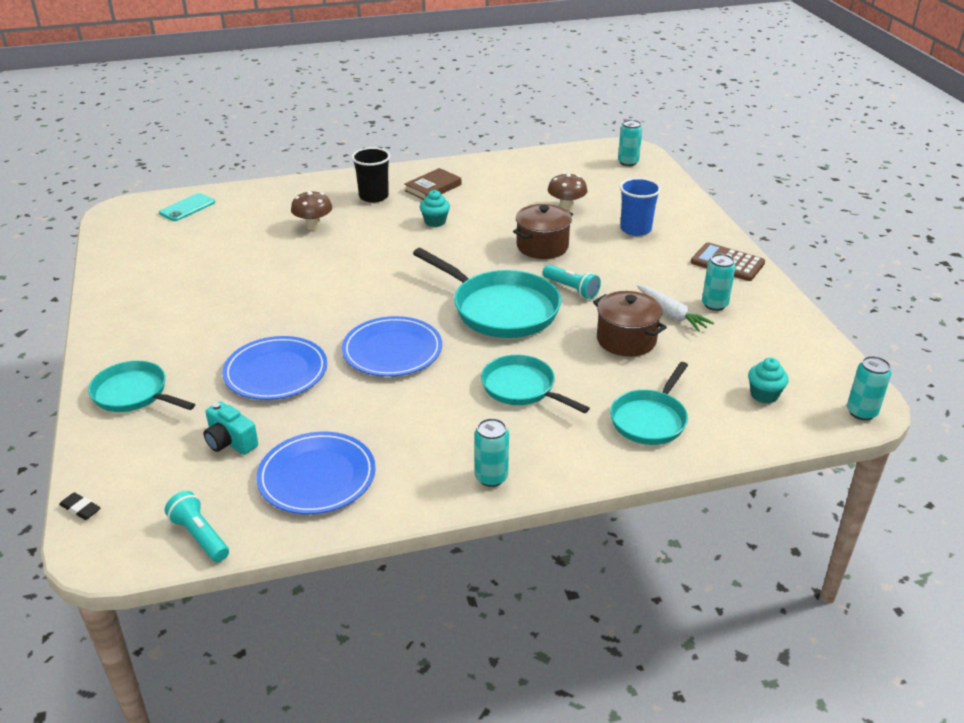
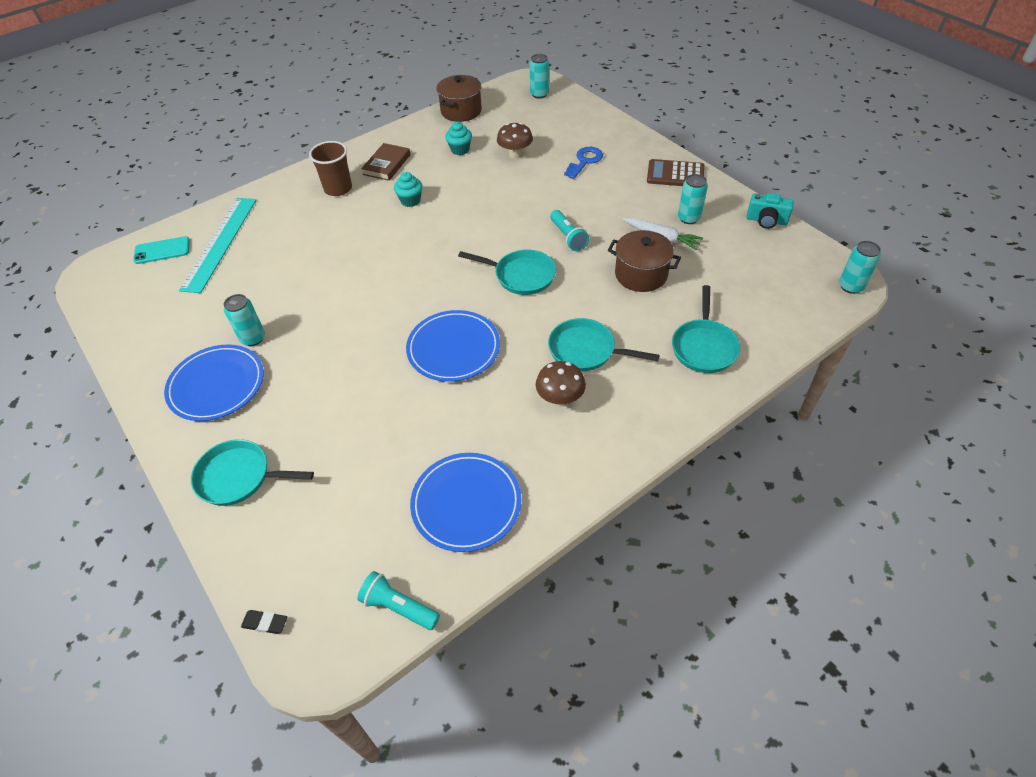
camera: 20 degrees left, 15 degrees up
(187, 208) = (162, 250): turquoise phone -> turquoise phone turned 60 degrees clockwise
(230, 442) = (365, 496): turquoise camera -> turquoise camera (766, 220)
(240, 214) = (220, 243): none -> turquoise ruler
(276, 372) = (362, 406): blue plate -> blue plate (216, 385)
(313, 226) = (301, 237): brown mushroom -> brown mushroom (560, 399)
(374, 196) = (338, 189): black cup -> brown cup
(491, 477) = (613, 448): turquoise can -> turquoise can (253, 338)
(500, 309) = (521, 275): turquoise pan -> turquoise pan, size x0.62
(542, 246) = (518, 200): brown pot -> brown pot (461, 111)
(571, 289) = (568, 237): turquoise flashlight -> turquoise flashlight turned 45 degrees clockwise
(635, 229) = (585, 161): blue cup -> blue key
(764, 395) = (774, 294): turquoise cupcake -> turquoise cupcake (460, 150)

